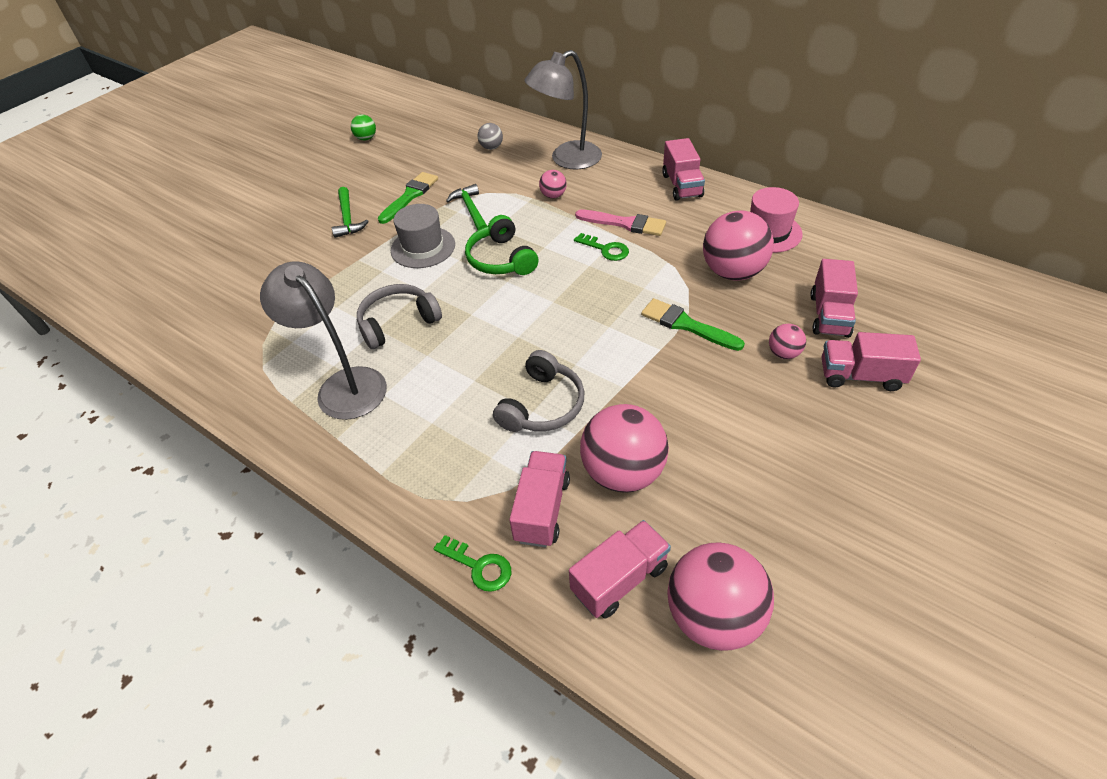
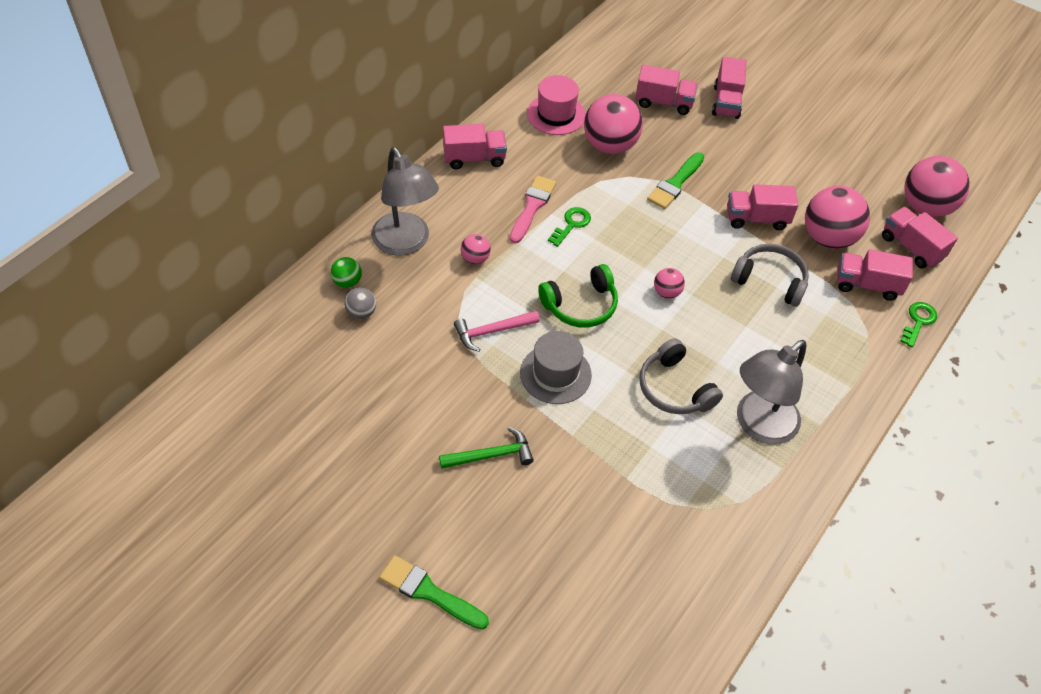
camera: 95 degrees left, 5 degrees up
(366, 138) = (300, 455): green ball -> green ball (347, 282)
(410, 196) = (454, 392): green brush -> green brush (429, 592)
(471, 210) = (492, 331): green hammer -> pink hammer
(643, 397) = (756, 219): none -> pink truck
(783, 353) = (705, 135): pink ball -> pink ball (666, 292)

